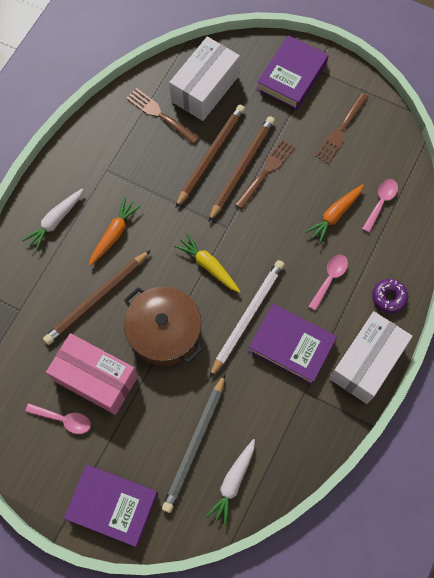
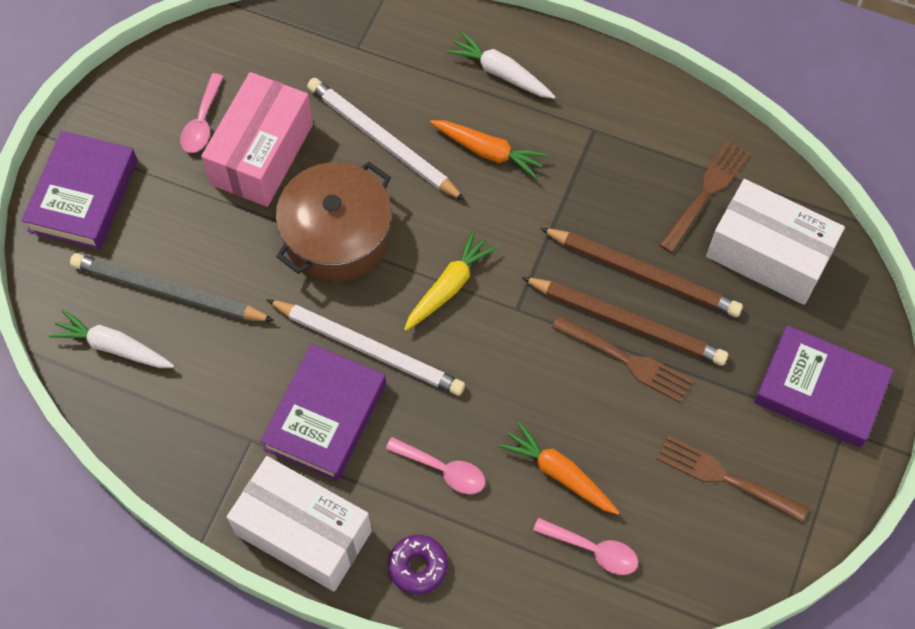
camera: 85 degrees right, 5 degrees down
(97, 299) = (382, 141): brown pencil -> white pencil

